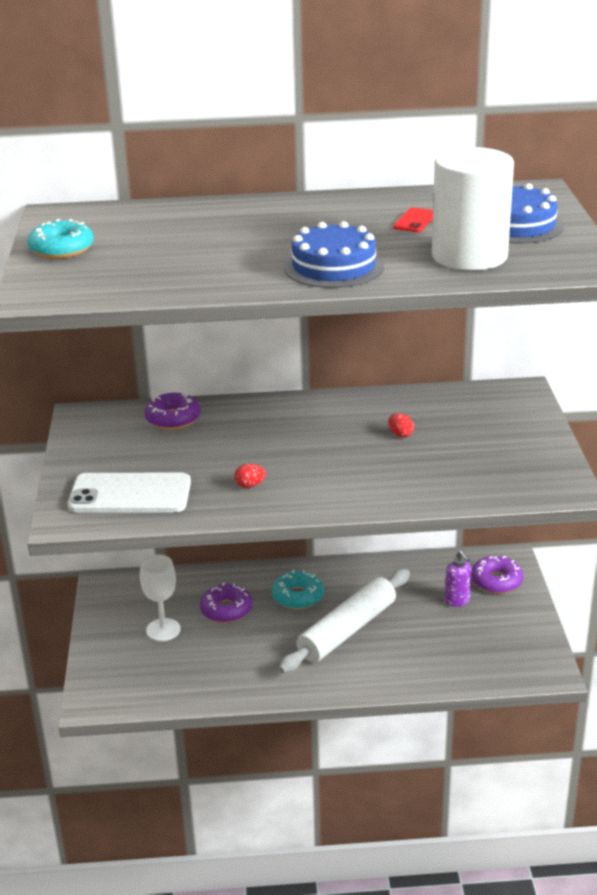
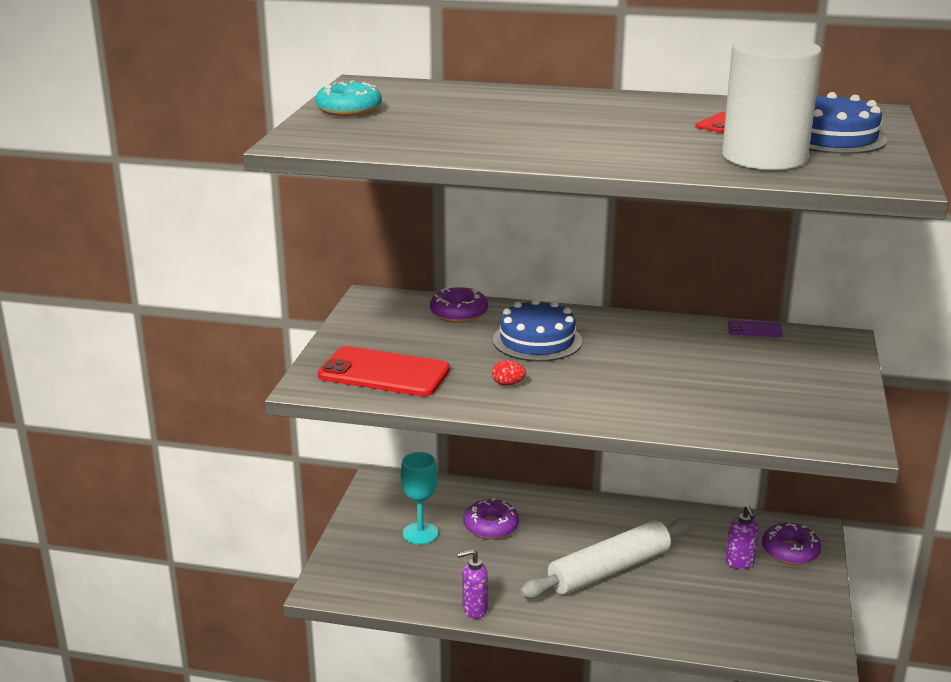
camera: 15 degrees right, 5 degrees down
(130, 494) = (384, 373): white phone -> red phone
(163, 630) = (420, 533): white goblet -> turquoise goblet
(240, 693) = (474, 610): none -> purple soap dispenser
(298, 596) = (569, 527): turquoise donut -> none
(334, 267) = (611, 151): blue cake -> blue cake (537, 340)
(400, 434) = (688, 361): red egg -> none
(445, 392) = (754, 329): none -> purple phone

